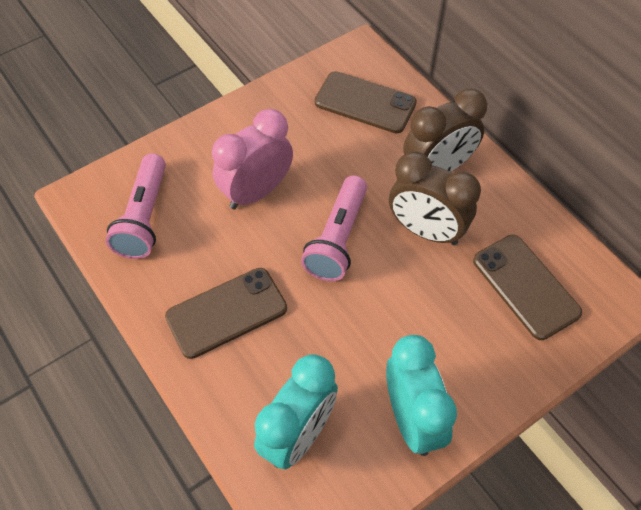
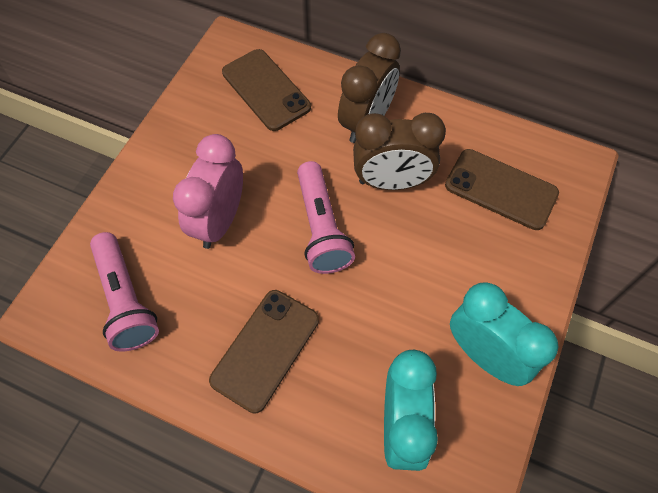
camera: 30 degrees left, 5 degrees up
(365, 103) = (266, 90): brown phone -> brown phone turned 60 degrees clockwise

